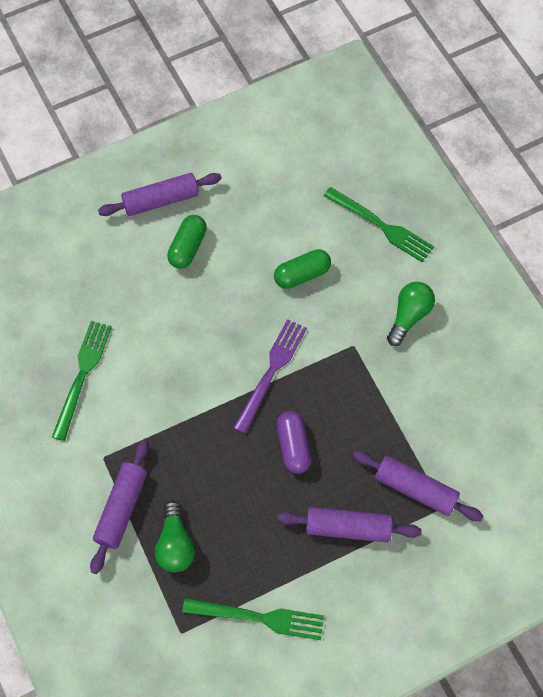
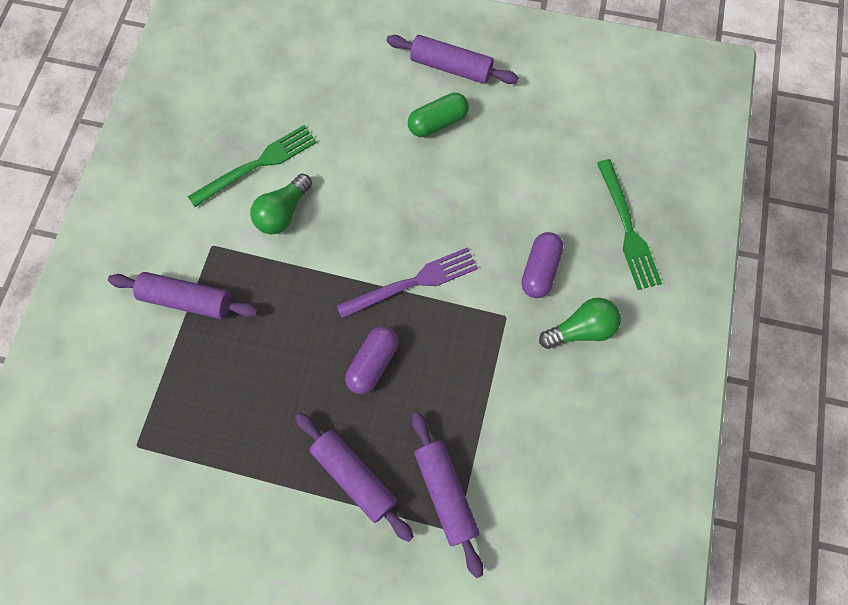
camera: 40 degrees right, 5 degrees up
(121, 508) = (187, 300): purple rolling pin -> purple rolling pin turned 45 degrees clockwise
(175, 544) = (200, 366): green light bulb -> green light bulb (283, 212)
(259, 618) = (209, 490): green fork -> none
(302, 274) = (515, 218): green capsule -> none
(349, 297) = (540, 270): none -> purple capsule

